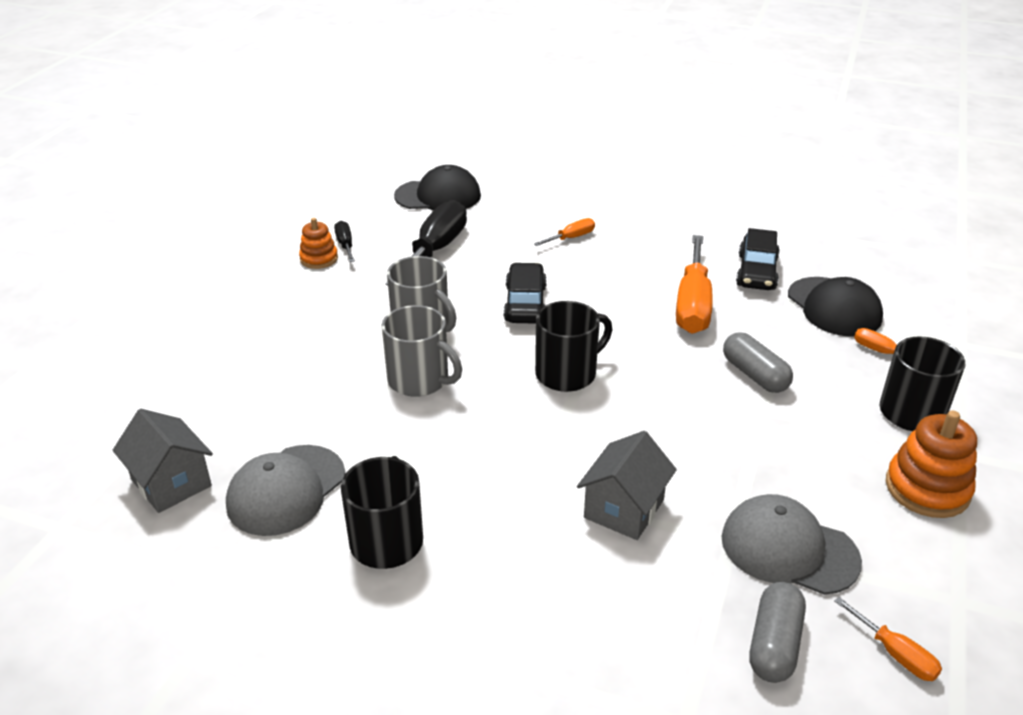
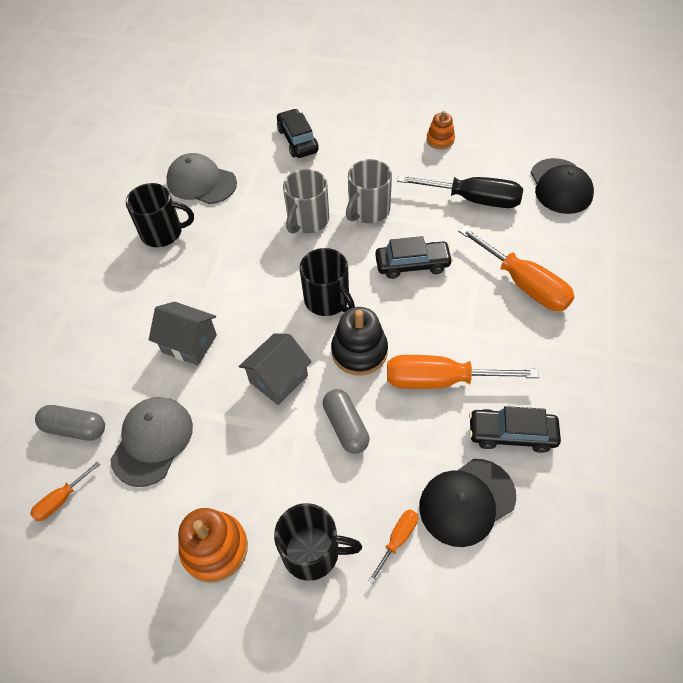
camera: 85 degrees right, 20 degrees up
(171, 483) = (205, 137): grey house -> grey house (278, 379)
(245, 378) = (298, 140): none -> black car
(345, 245) = (463, 149): black screwdriver -> none
(571, 238) = (524, 284): orange screwdriver -> orange screwdriver, size x2.08
(650, 355) = (359, 351): none -> black stacking toy
(754, 375) = (345, 426): grey capsule -> grey capsule turned 75 degrees counterclockwise

